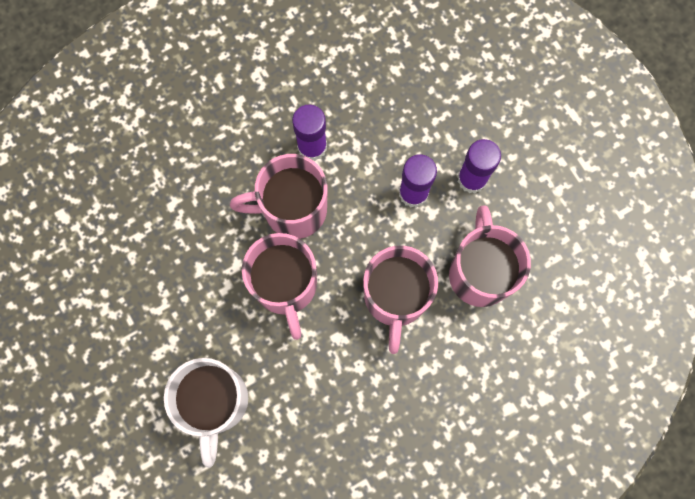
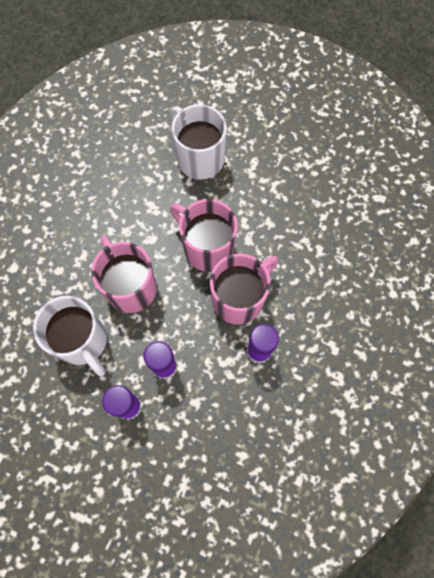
camera: 145 degrees right, 5 degrees down
(480, 272) = (82, 341): pink mug -> white mug

